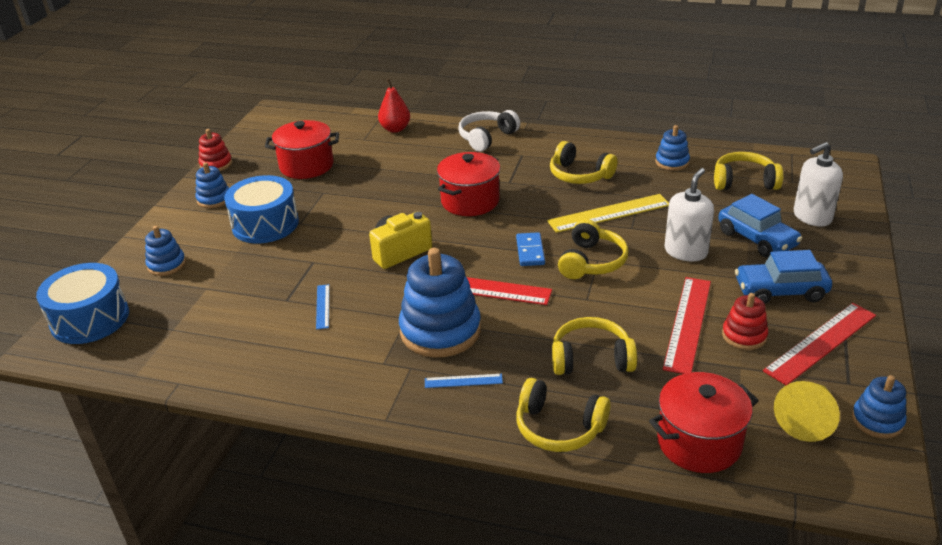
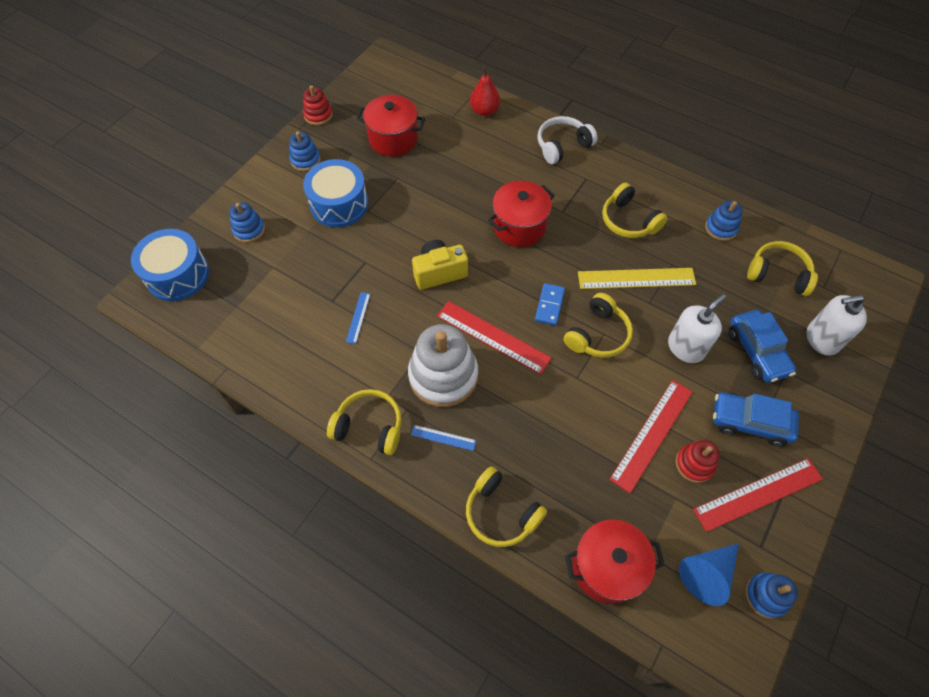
camera: 15 degrees right, 25 degrees up
(440, 331) = (443, 376): blue stacking toy -> white stacking toy
(591, 358) = (555, 447): yellow headphones -> yellow headphones (369, 427)
(807, 419) = (707, 573): yellow cone -> blue cone

